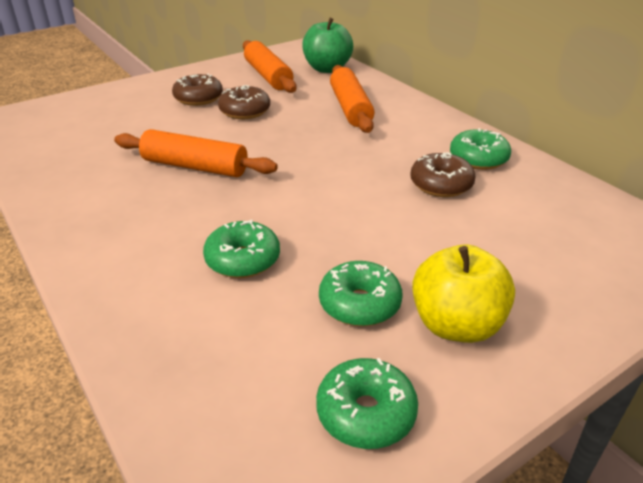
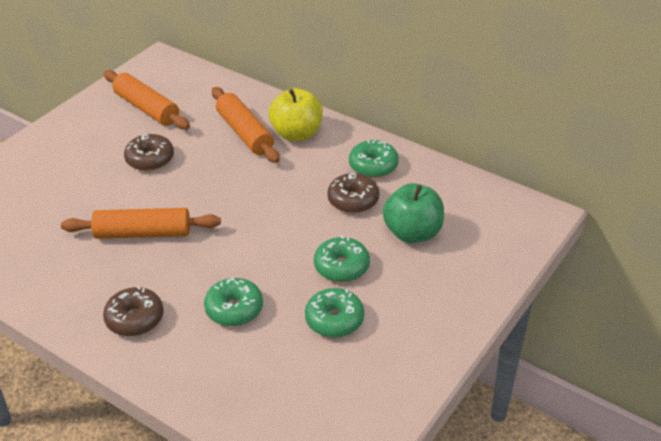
camera: 20 degrees left, 5 degrees up
(198, 98) = (95, 153): brown donut -> brown donut (135, 319)
(327, 69) = (199, 86): green apple -> green apple (412, 233)
(366, 413) = (369, 391): green donut -> green donut (341, 266)
(456, 325) = (403, 316): yellow apple -> yellow apple (297, 134)

